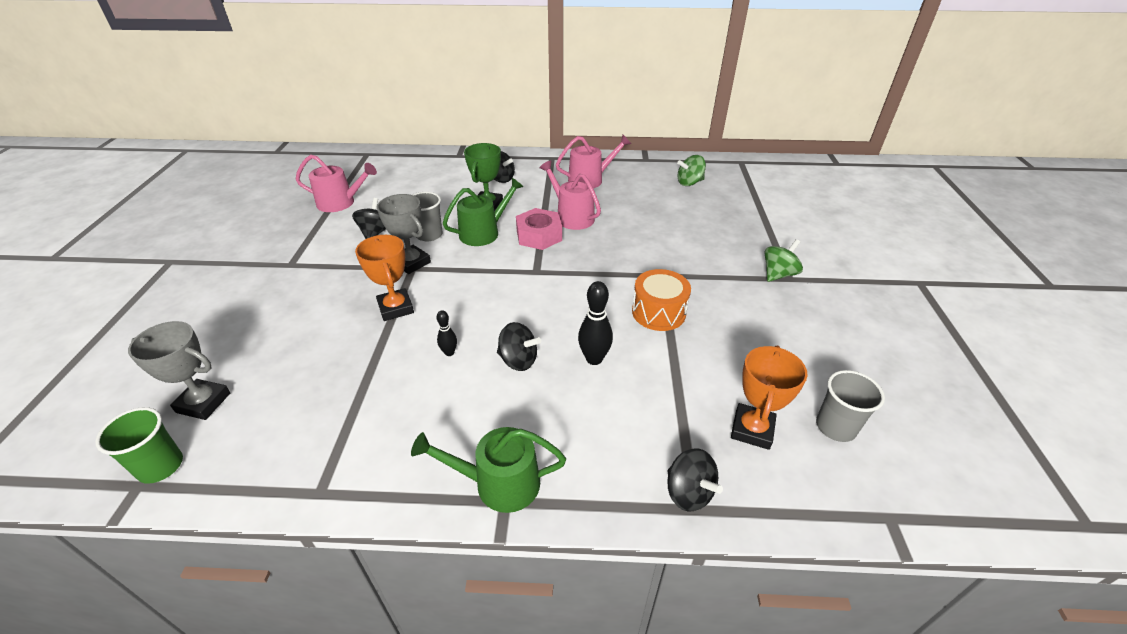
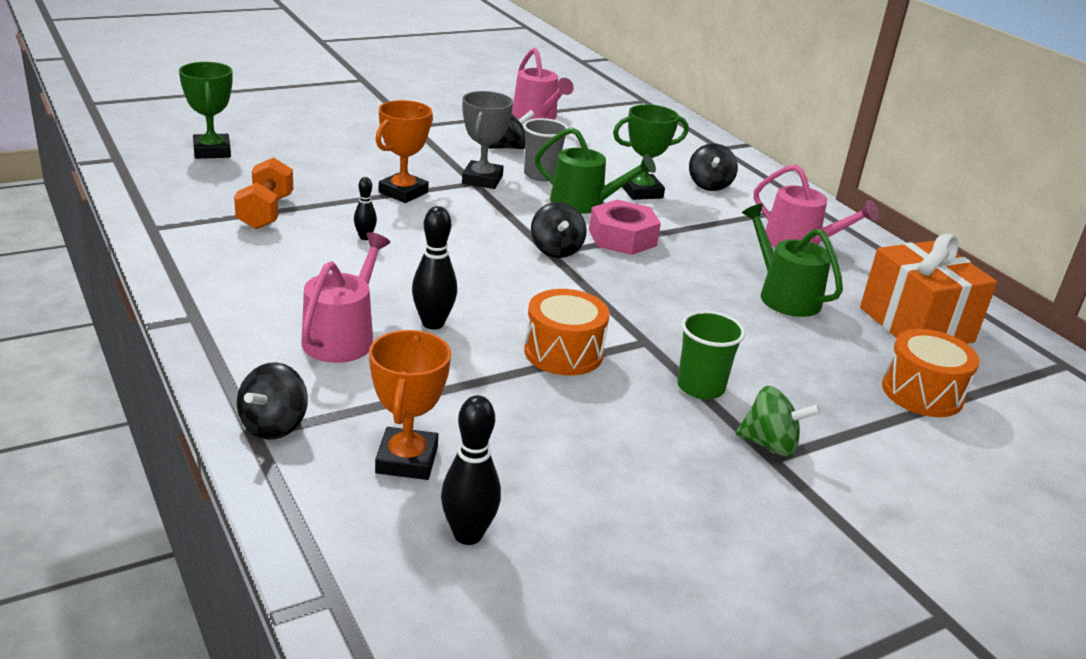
camera: 55 degrees right, 10 degrees down
(160, 466) = (139, 159): green cup -> green cup (700, 387)
(203, 403) = (212, 151): grey trophy -> green trophy
(359, 400) = (265, 212): none -> orange dumbbell
(499, 483) = (214, 308): green watering can -> green watering can (784, 296)
(518, 360) = (388, 278): black spinning top -> black spinning top (556, 250)
(572, 217) = (692, 250): pink watering can -> pink watering can (342, 337)
(689, 183) = (916, 324): green spinning top -> orange gift
(749, 209) = (922, 393): none -> orange drum
(752, 429) = (407, 460): orange trophy -> orange trophy turned 75 degrees counterclockwise
(835, 427) = (468, 534): grey cup -> black bowling pin

